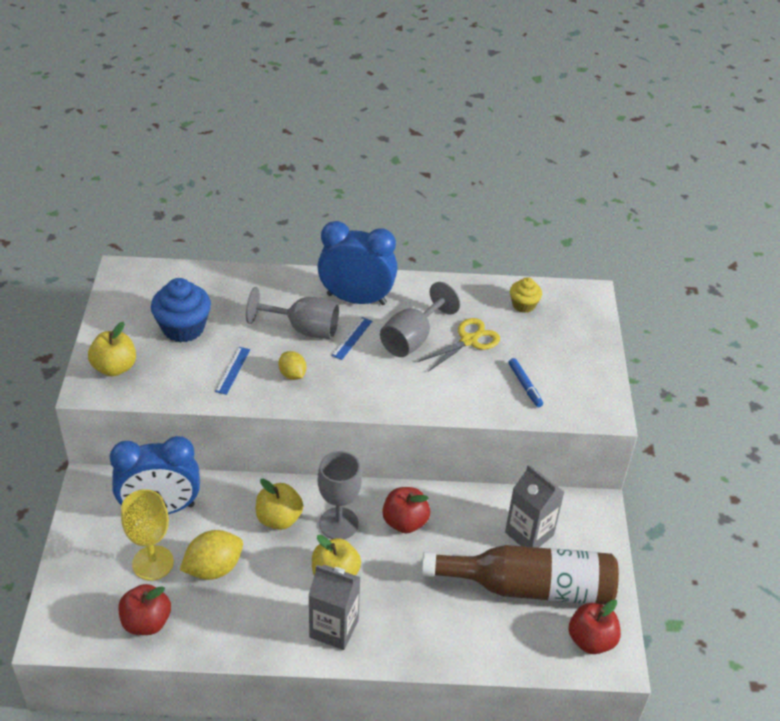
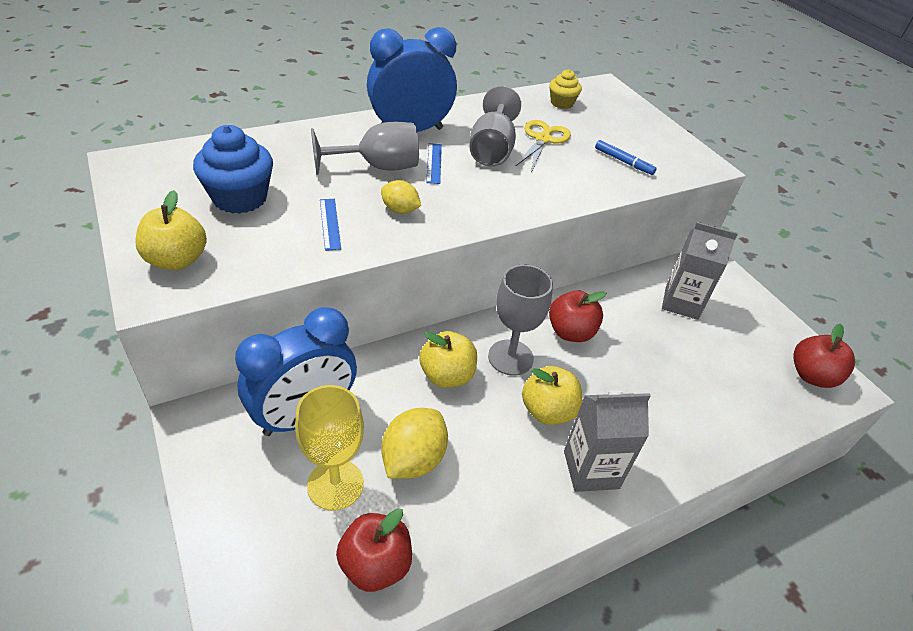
camera: 30 degrees left, 0 degrees up
(529, 587) = (723, 349): brown bottle -> none

